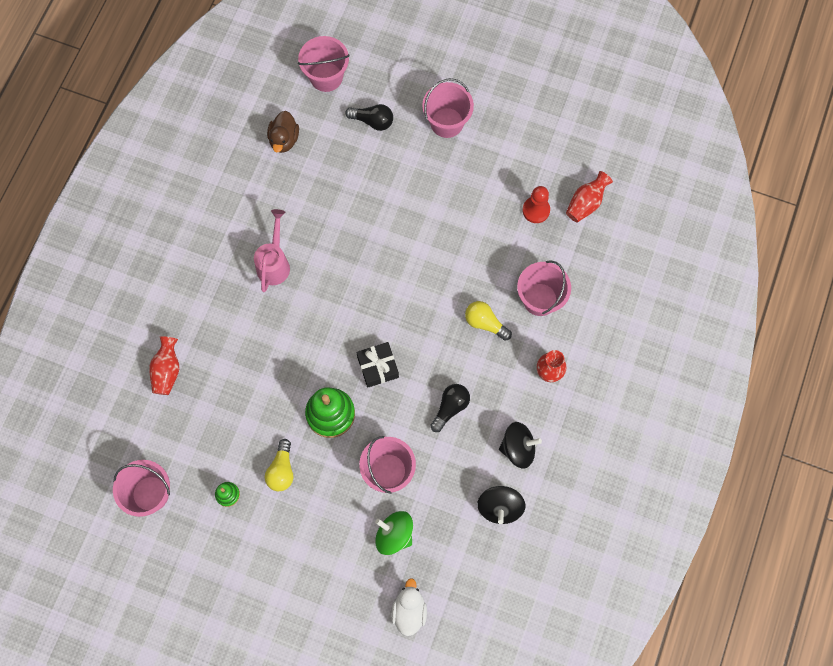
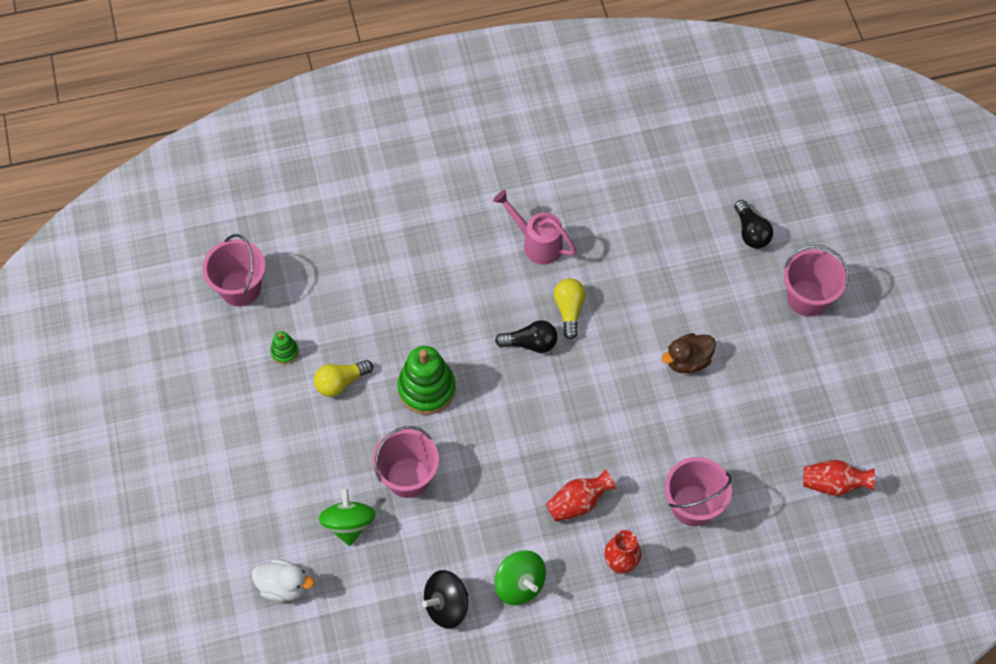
camera: 55 degrees right, 10 degrees down
(167, 371) = (364, 225): red vase -> red vase (578, 503)
(274, 263) = (537, 243): pink watering can -> pink watering can turned 120 degrees counterclockwise
(284, 139) = (666, 170): brown duck -> brown duck (687, 361)
(326, 77) = (761, 163): pink bucket -> none
(378, 367) = (504, 400): black gift -> none
(409, 610) = (283, 586): white duck -> white duck turned 45 degrees clockwise
(450, 408) = (514, 493): black light bulb -> black light bulb (530, 343)
(485, 323) = (626, 469): yellow light bulb -> yellow light bulb (569, 310)
(518, 448) = (520, 584): black spinning top -> green spinning top
(536, 210) = (785, 440): red pawn -> none

